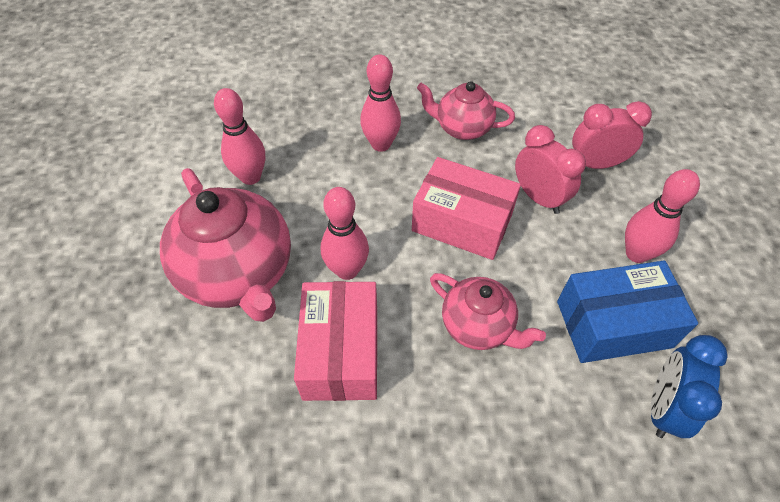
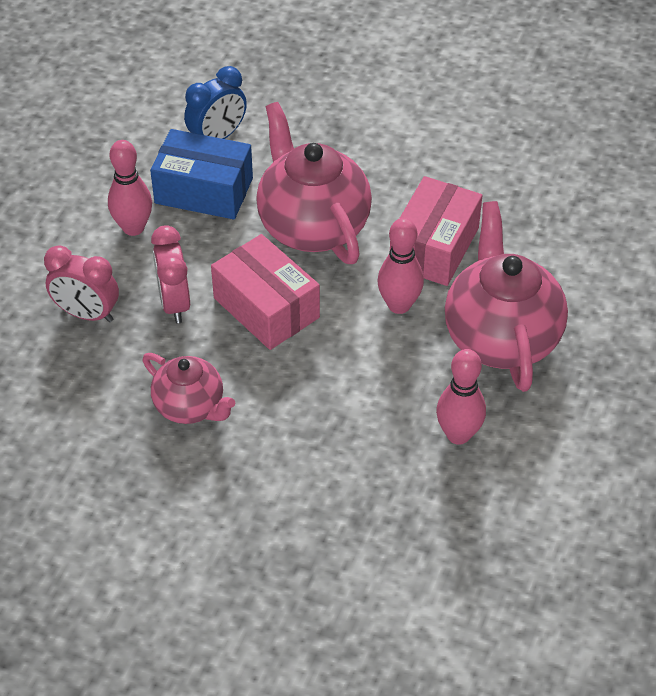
camera: 155 degrees left, 5 degrees down
(381, 144) = (295, 421): pink bowling pin -> none
(478, 326) = (312, 226): pink teapot -> pink teapot, size x1.74

